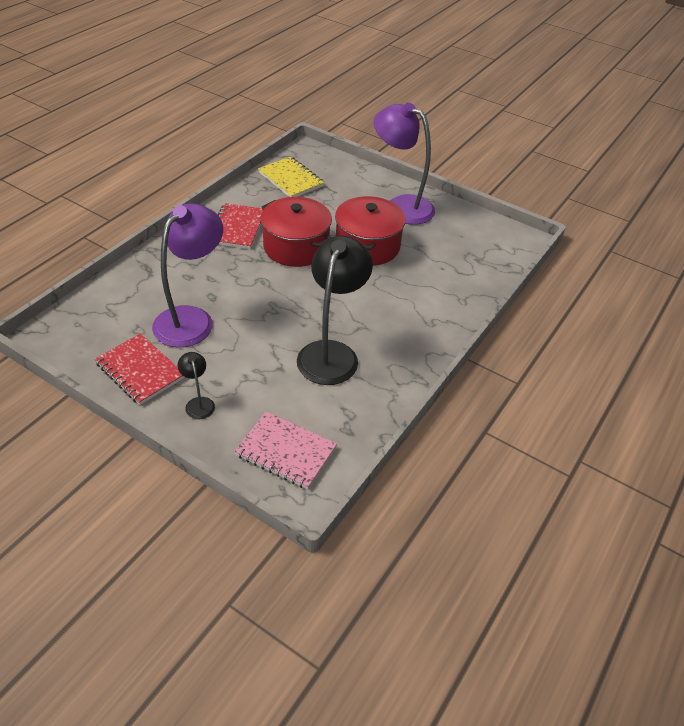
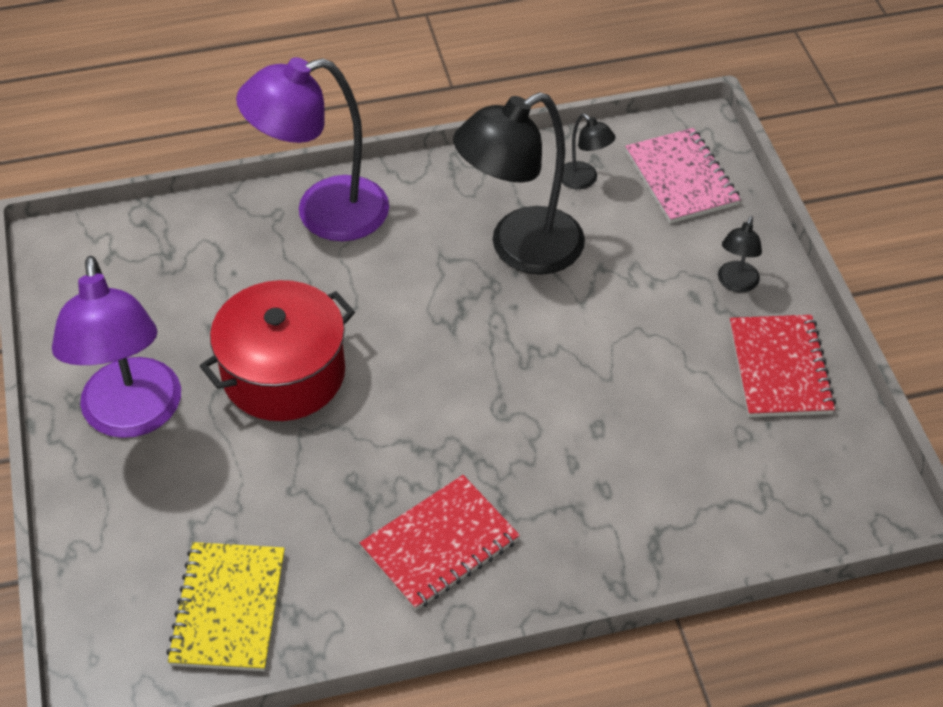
camera: 135 degrees left, 5 degrees up
(191, 319) = (656, 407): purple lamp -> purple lamp (323, 213)
(296, 247) = (388, 441): red pot -> none
(340, 413) = (583, 180): none -> black lamp

